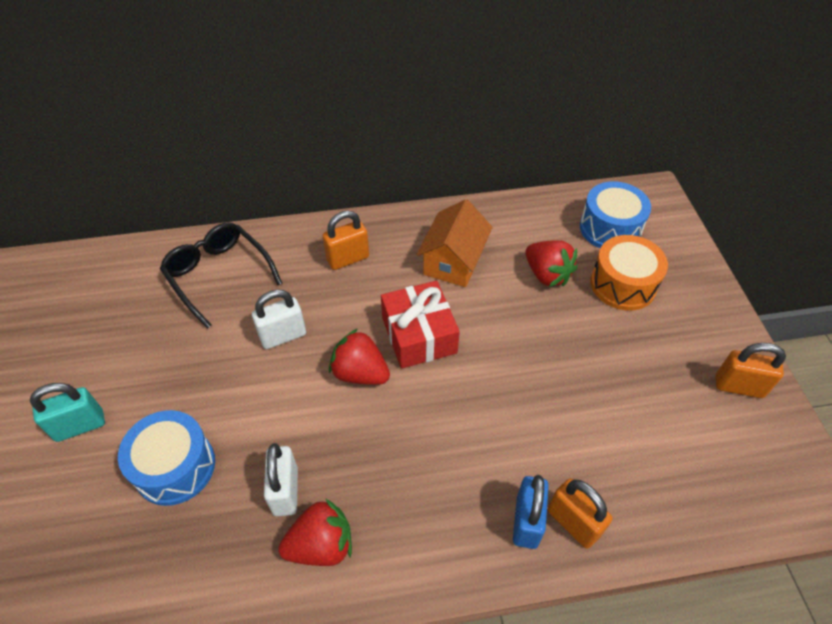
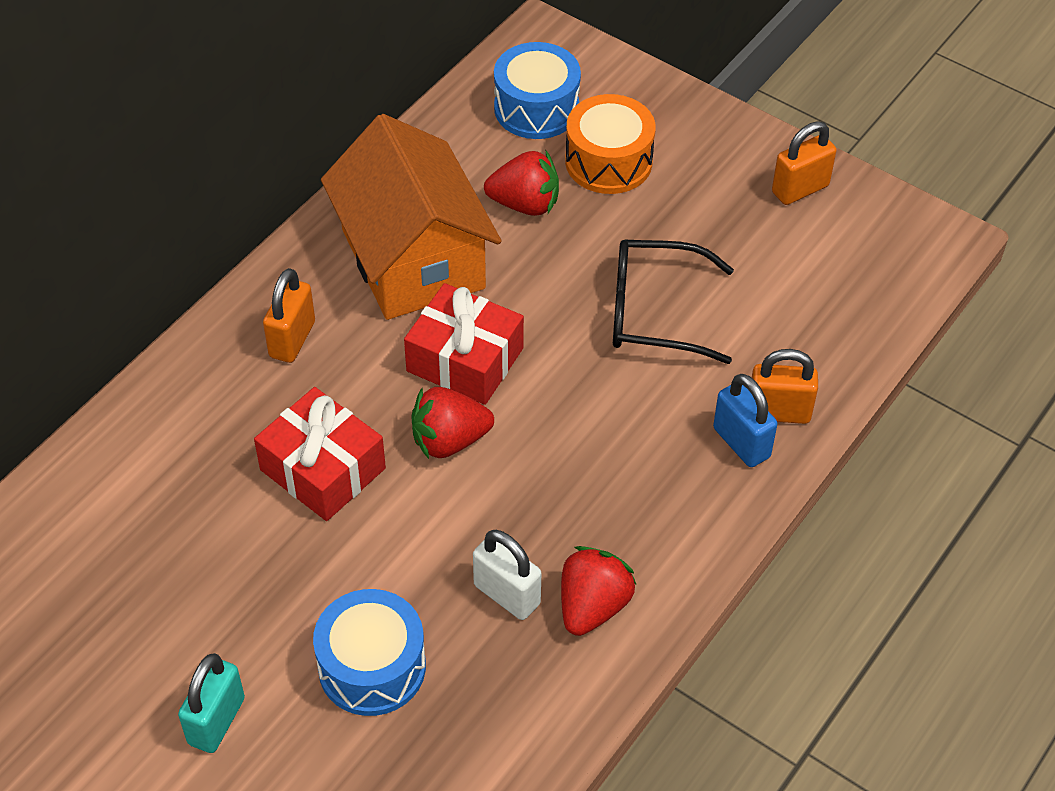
camera: 45 degrees left, 0 degrees up
(218, 275) = (161, 467): black glasses -> black glasses (655, 312)
(283, 336) = (323, 469): white padlock -> red gift
(453, 261) = (413, 259): orange house -> orange house, size x1.63

